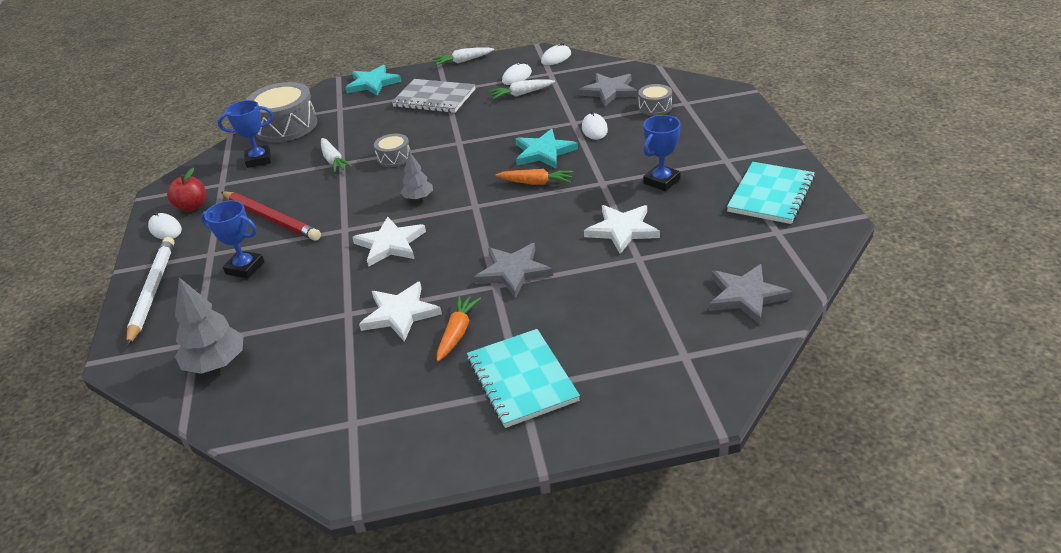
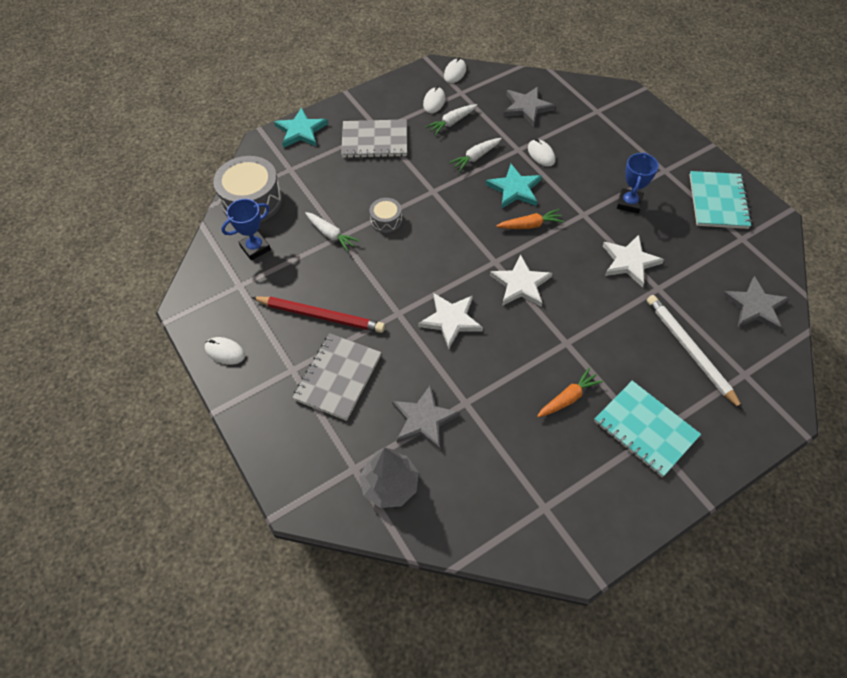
camera: 25 degrees left, 20 degrees up
(152, 291) = (270, 426): white pencil -> white pencil (690, 351)
(192, 207) = (231, 319): red apple -> none
(245, 268) = (338, 377): blue trophy -> grey notebook
(400, 314) = (509, 391): white star -> white star (520, 284)
(418, 198) = (440, 263): grey tree -> none
(457, 333) = (568, 398): orange carrot -> orange carrot turned 60 degrees clockwise
(463, 61) = (370, 89): white carrot -> white carrot (475, 157)
(513, 271) = (572, 325): grey star -> grey star (423, 419)
(655, 107) = (576, 120): grey drum -> none

